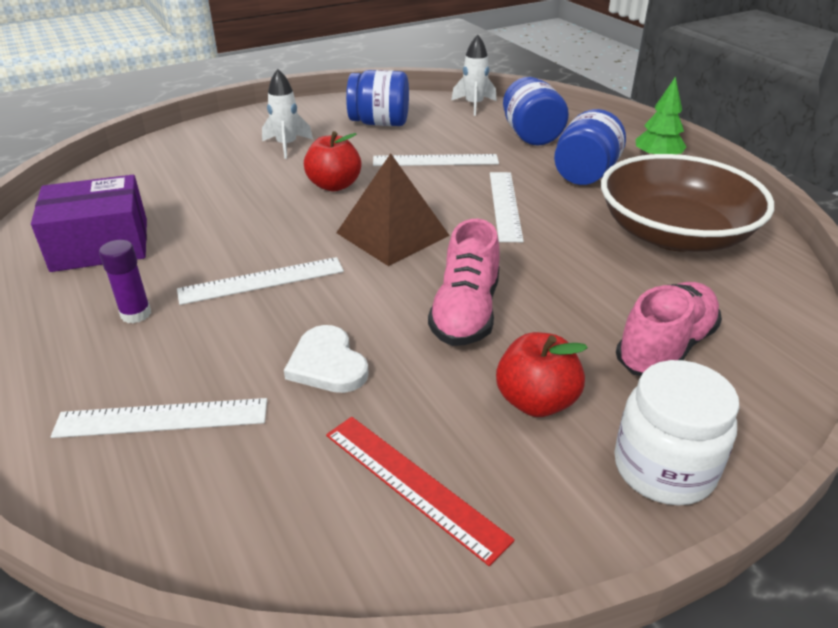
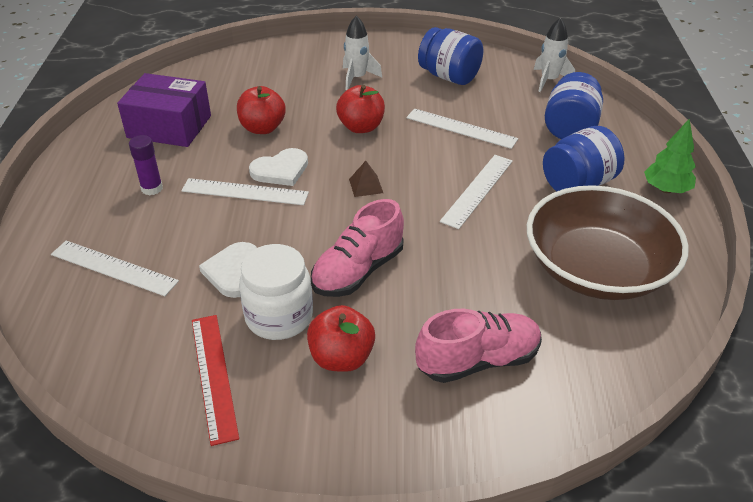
camera: 30 degrees right, 5 degrees up
(223, 215) = (262, 128): none -> red apple
(284, 247) = (281, 170): none -> white heart
(393, 234) = (366, 186): brown pyramid -> brown pyramid, size x0.43
(663, 468) = (379, 444): white jar -> white jar (279, 317)

